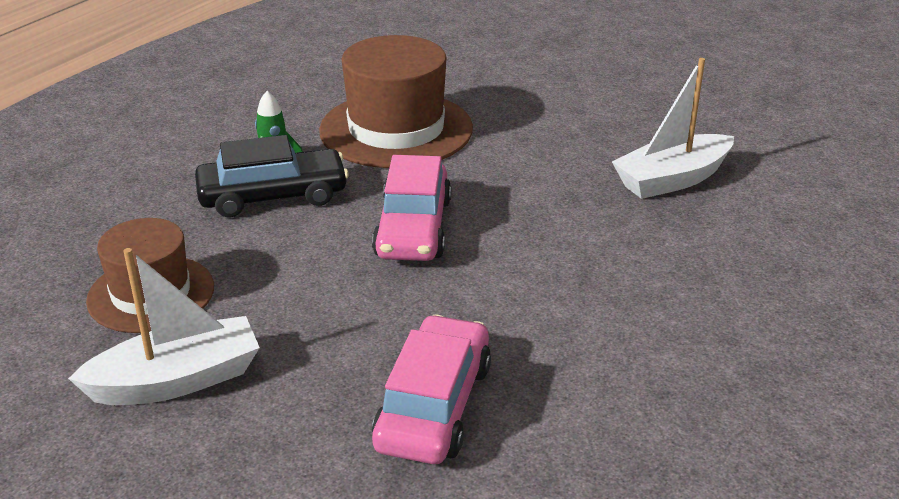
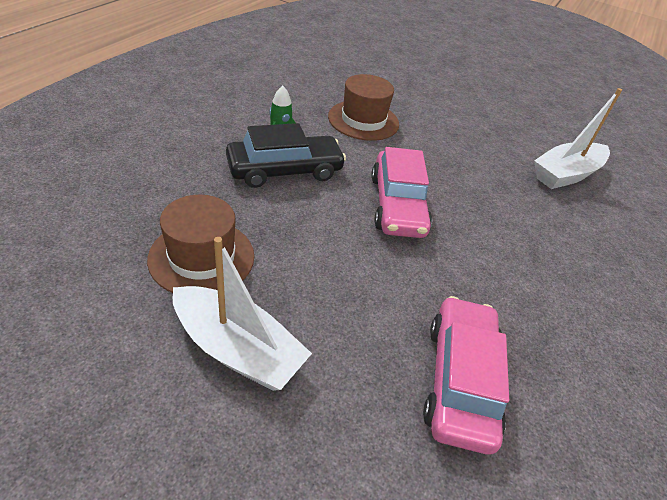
camera: 10 degrees left, 10 degrees up
(176, 380) = (237, 349): white boat -> white boat turned 60 degrees clockwise
(396, 129) = (363, 120): brown hat -> brown hat, size x0.65

